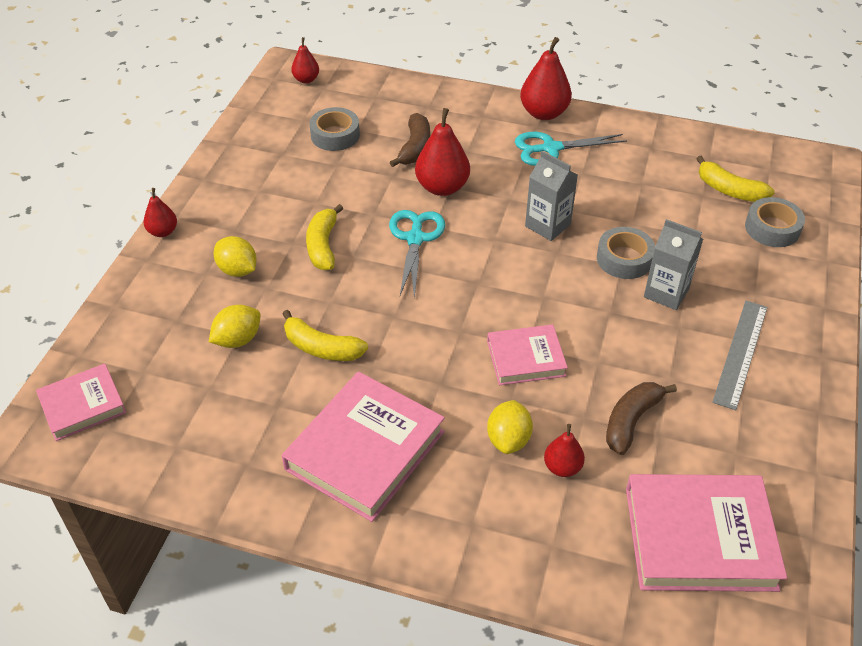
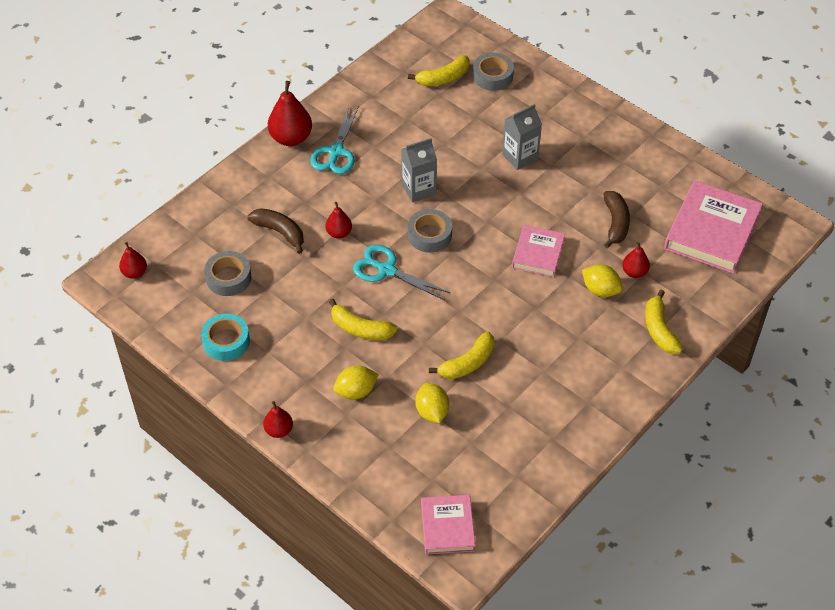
camera: 65 degrees left, 5 degrees up
(256, 160) = (226, 341): none -> turquoise tape
(365, 450) = (572, 368): pink book -> none
(442, 187) = (339, 233): red pear -> red pear, size x0.57
(481, 526) = (659, 329): none -> yellow banana
(624, 259) = (476, 163): grey tape -> grey tape (429, 235)
(631, 421) = (615, 223): brown banana -> brown banana turned 150 degrees counterclockwise
(740, 353) = (590, 146): grey ruler -> none

